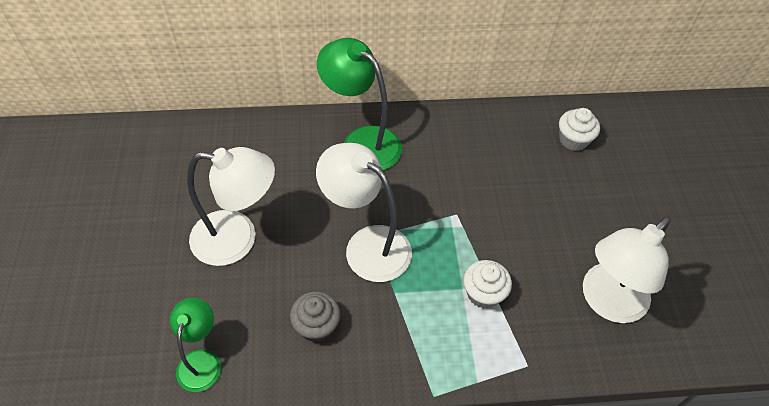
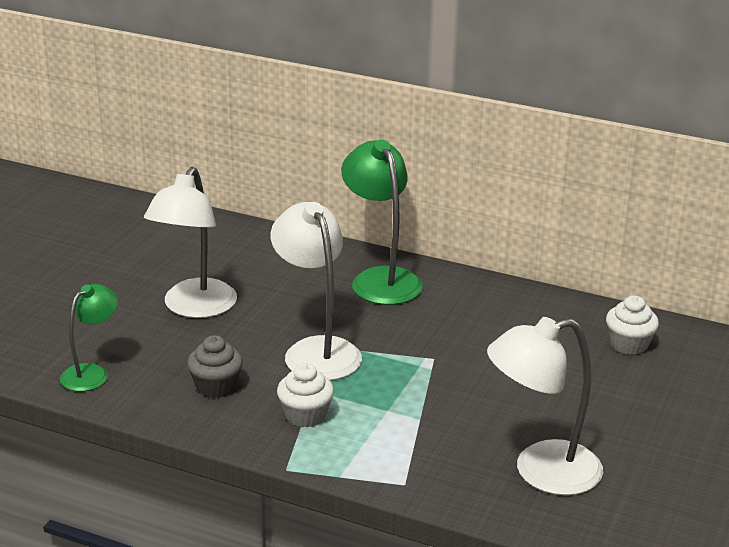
camera: 30 degrees right, 25 degrees down
(238, 239) = (194, 308): white lamp -> white lamp turned 75 degrees clockwise
(483, 293) = (406, 421): white cupcake -> white cupcake (305, 415)

